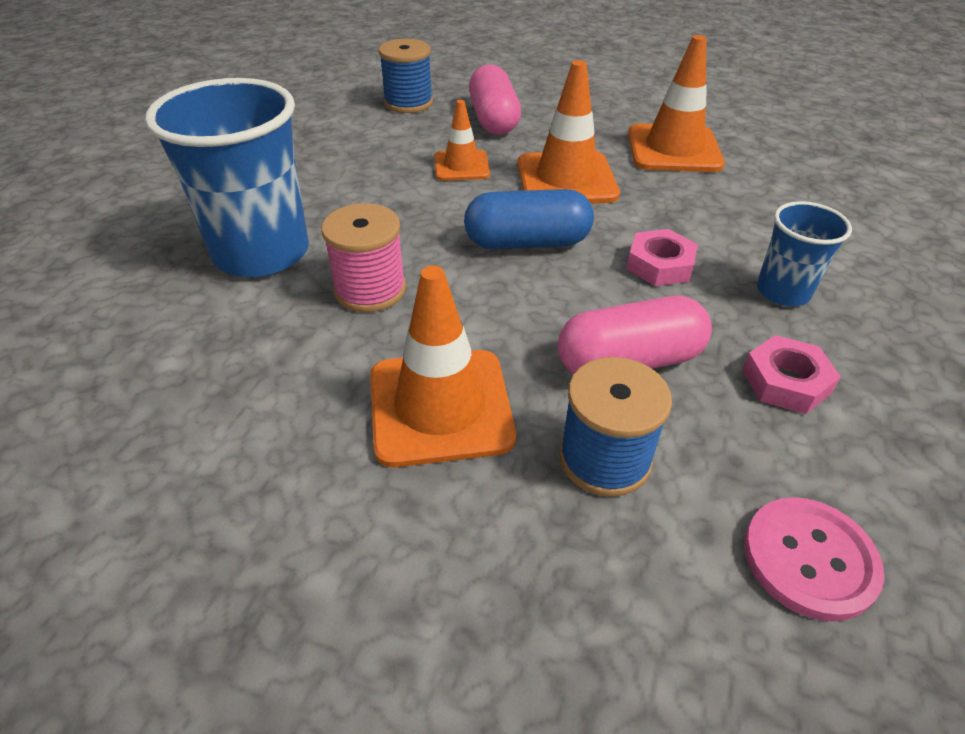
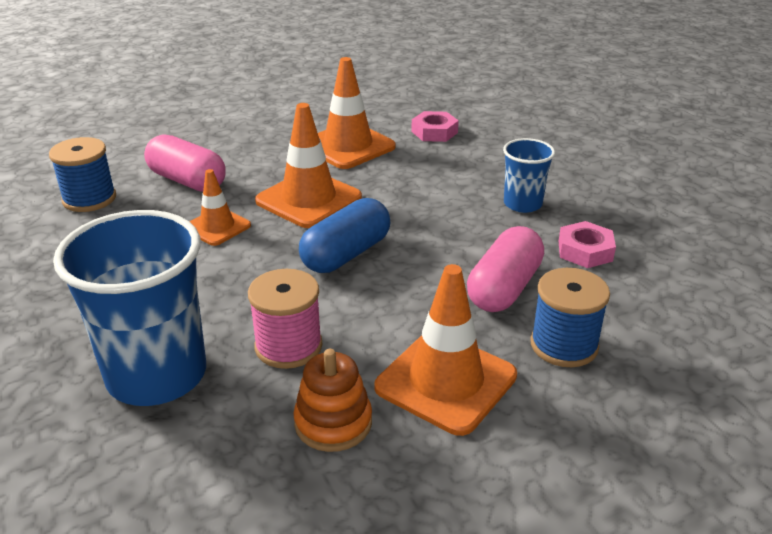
camera: 45 degrees left, 10 degrees down
(308, 372) = (333, 423): none -> orange stacking toy
(660, 265) = (443, 224): pink nut -> pink nut (434, 132)
(809, 559) = (696, 325): pink button -> none

